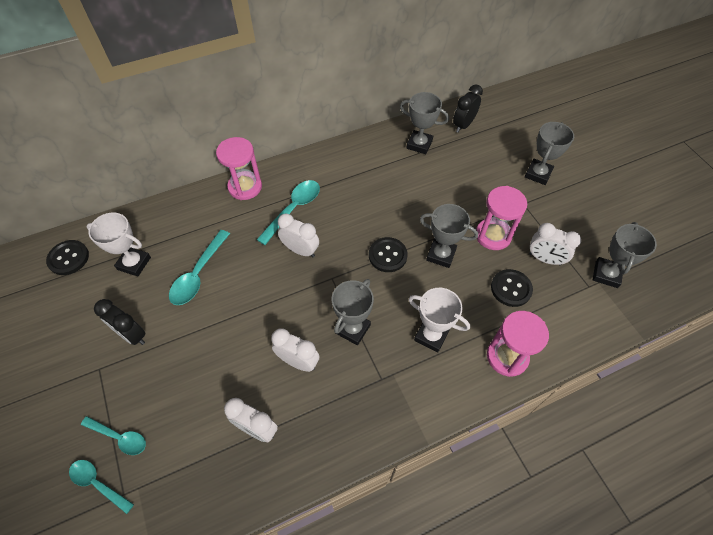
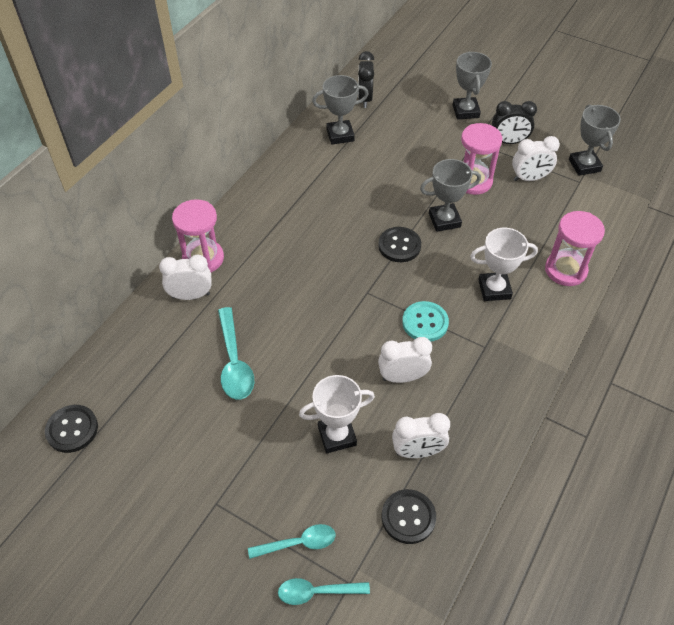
camera: 35 degrees left, 5 degrees down
(132, 335) = (220, 453): black clock -> black clock (508, 142)
(134, 263) = (154, 391): white trophy -> white trophy (337, 436)
(293, 209) = (273, 253): turquoise spoon -> none
(300, 250) = (315, 285): white clock -> white clock (191, 295)
(353, 329) = (425, 322): grey trophy -> turquoise button
(511, 288) = (524, 216): black button -> black button (408, 517)

